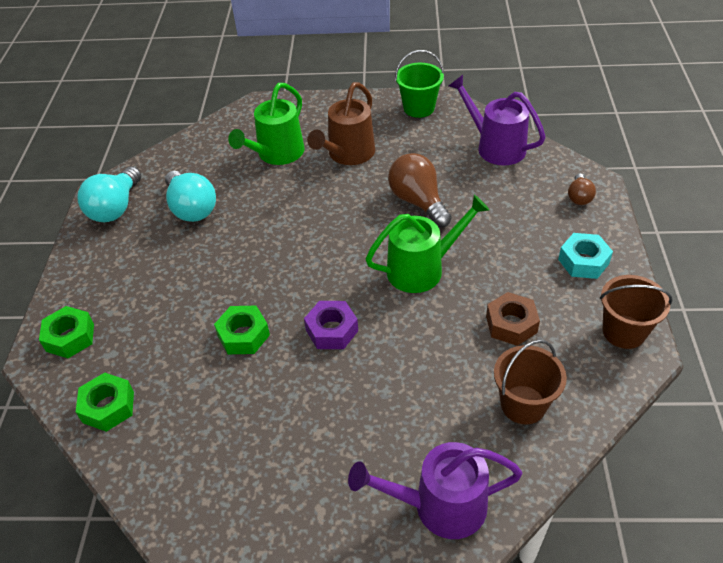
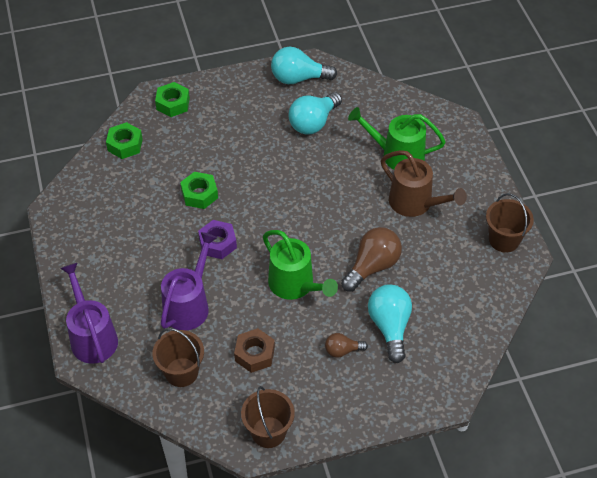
camera: 70 degrees right, 5 degrees up
(348, 154) = (415, 203): brown watering can -> brown watering can turned 150 degrees counterclockwise
(419, 108) = (504, 240): green bucket -> brown bucket
(495, 147) = (469, 310): purple watering can -> purple watering can (189, 305)
(501, 204) = (390, 327): none -> turquoise light bulb
(579, 197) = (421, 385): brown light bulb -> brown light bulb (342, 350)
(583, 261) = (339, 397): turquoise nut -> none

